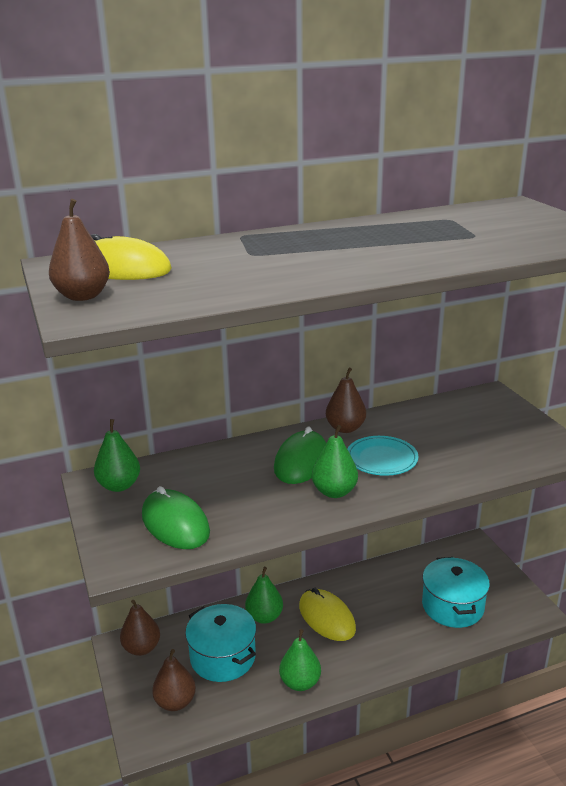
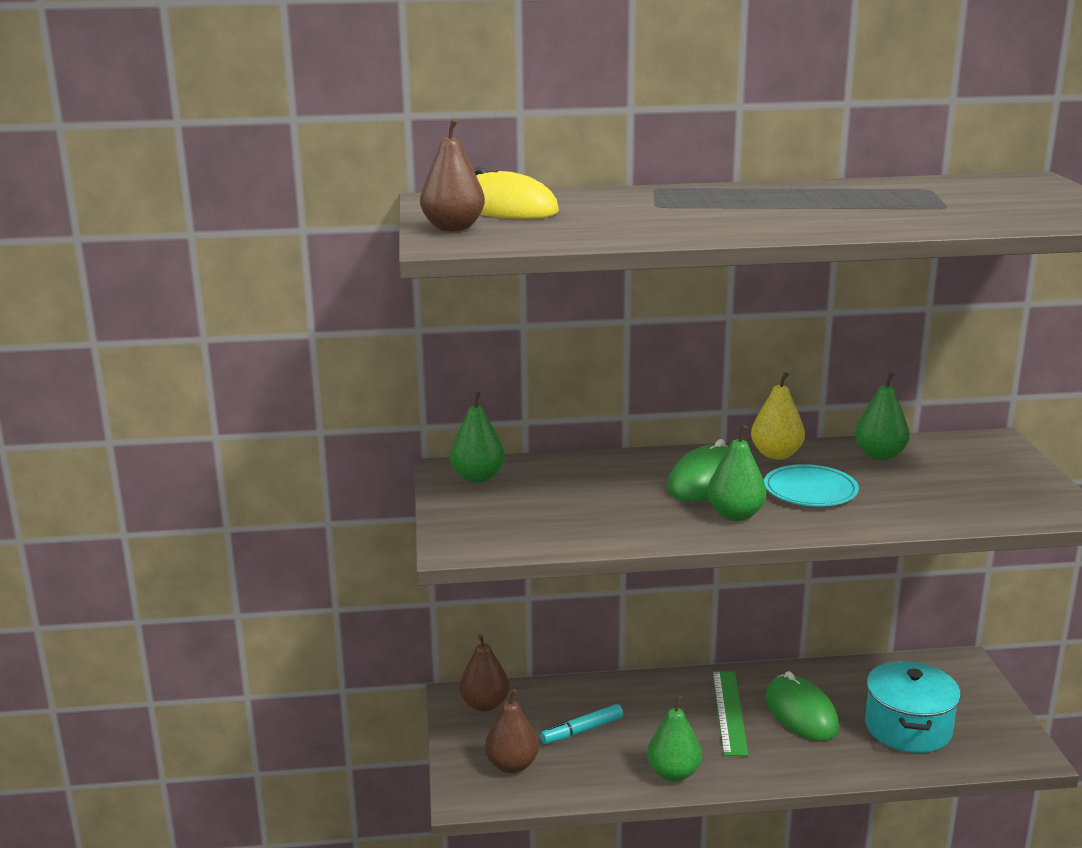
camera: 15 degrees right, 5 degrees down
(175, 523) = (532, 520): green mouse -> green mouse (801, 713)
(223, 657) = (582, 730): turquoise pot -> turquoise marker
(264, 617) = (647, 698): green pear -> green pear (879, 455)
(326, 617) = (729, 712): yellow mouse -> green ruler
(345, 428) = (776, 454): brown pear -> yellow pear

